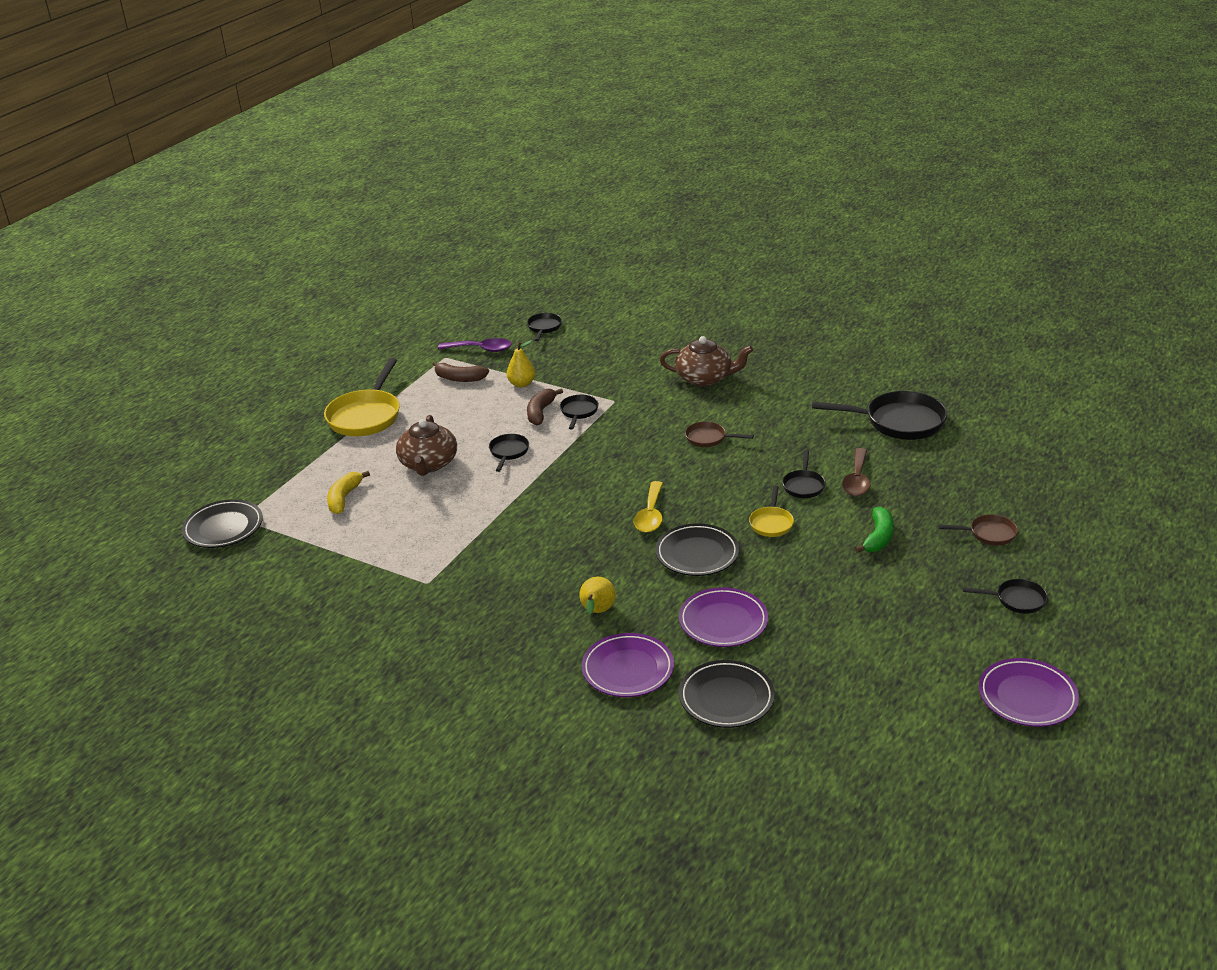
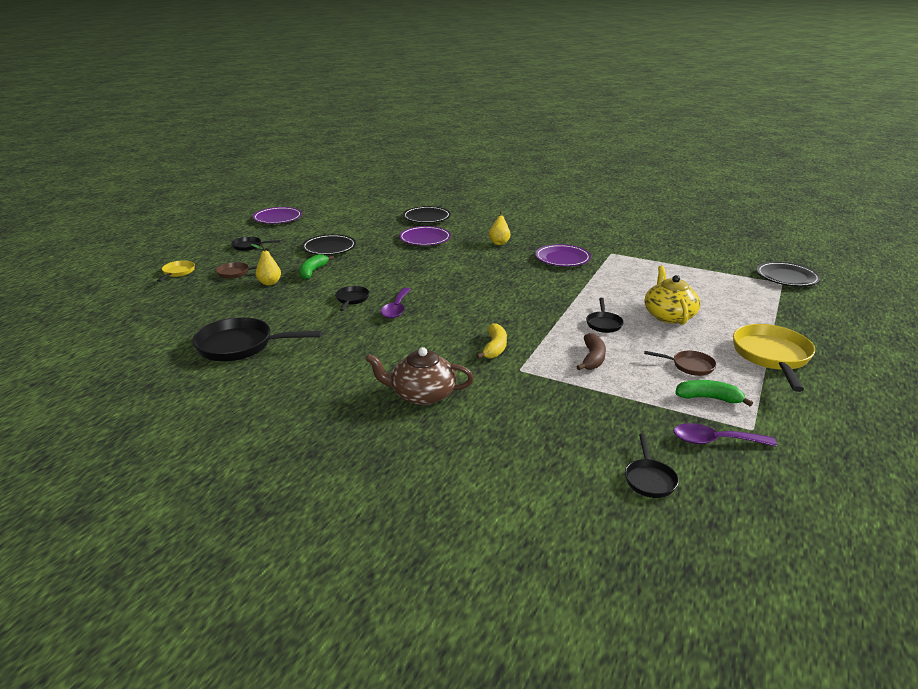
camera: 175 degrees right, 5 degrees down
(344, 498) = (716, 293): yellow banana -> yellow banana (494, 348)
(428, 464) = (669, 315): brown teapot -> yellow teapot
(459, 378) = (708, 398): brown banana -> green banana
(521, 384) = (630, 390): yellow pear -> yellow pear (269, 283)
(579, 412) = (553, 358): black pan -> none
(628, 669) = (477, 225): purple plate -> purple plate (562, 259)
(650, 515) = (472, 283): yellow spoon -> none
(697, 554) = (438, 264): black plate -> black plate (329, 248)
(708, 438) = (423, 333): brown pan -> brown pan (689, 366)
(744, 472) = (396, 308): none -> purple spoon
(771, 523) = (384, 279): yellow pan -> yellow pan (178, 272)
(857, 480) = (308, 303): brown spoon -> none

